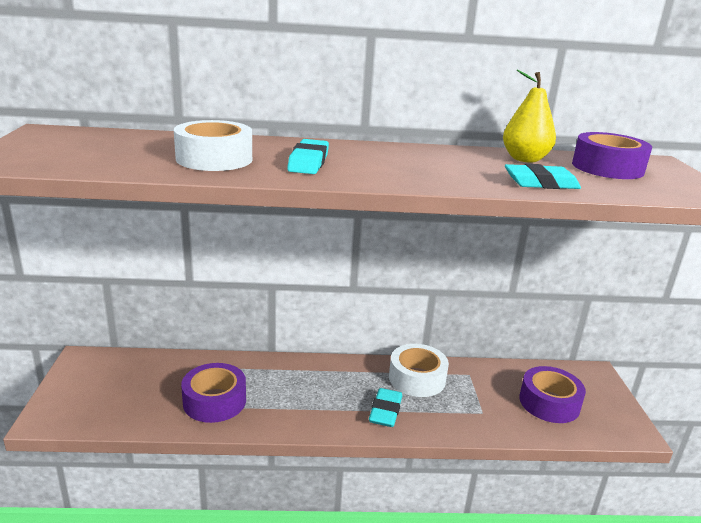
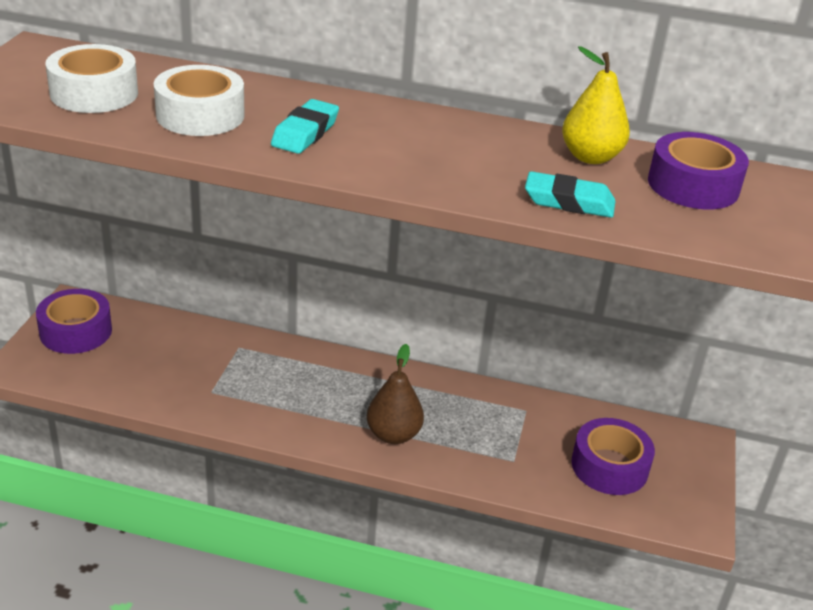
camera: 15 degrees right, 10 degrees up
(214, 401) = (201, 383): purple tape -> purple tape (76, 331)
(385, 411) = (393, 434): turquoise eraser -> brown pear
(417, 378) = (455, 402): white tape -> white tape (94, 93)

